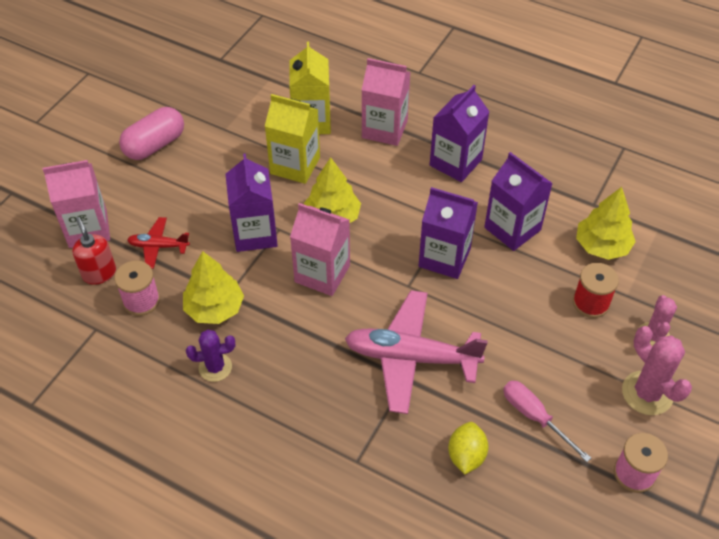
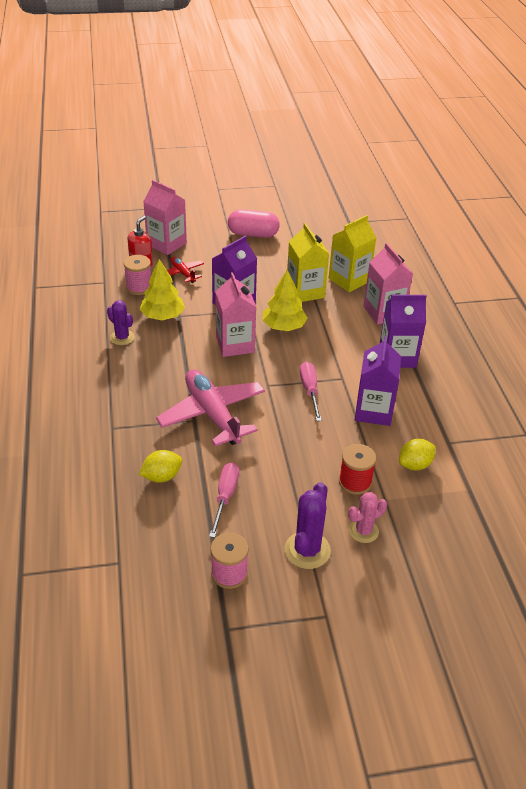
camera: 50 degrees right, 10 degrees down
(444, 257) = (309, 390): purple carton -> pink screwdriver
(602, 246) = (415, 465): yellow tree -> yellow lemon
(647, 393) = (307, 550): pink cactus -> purple cactus

